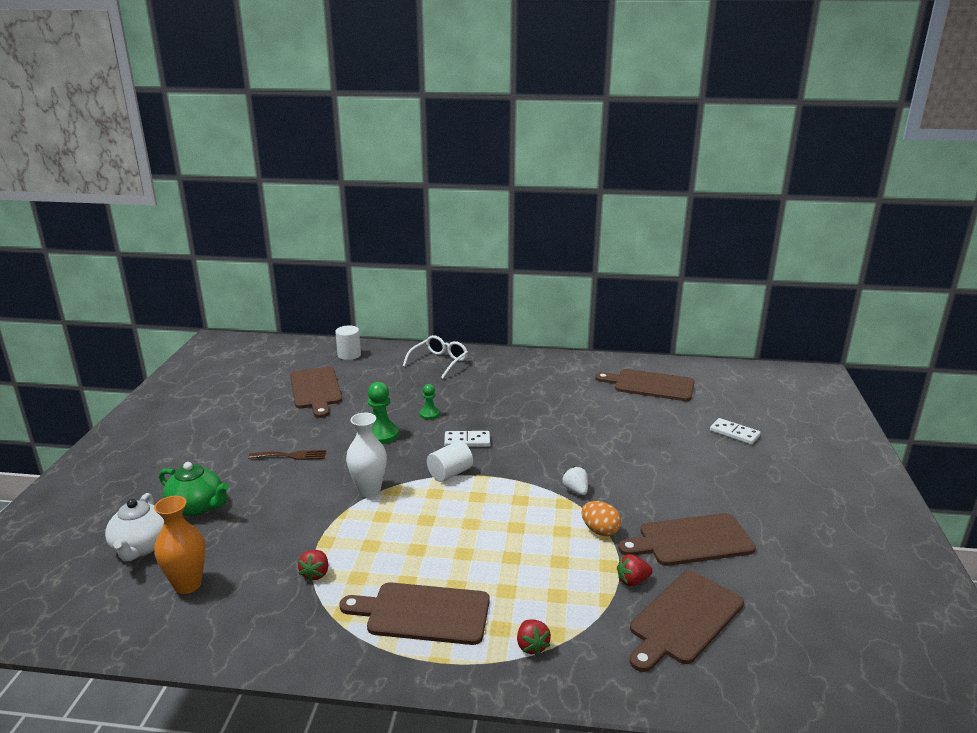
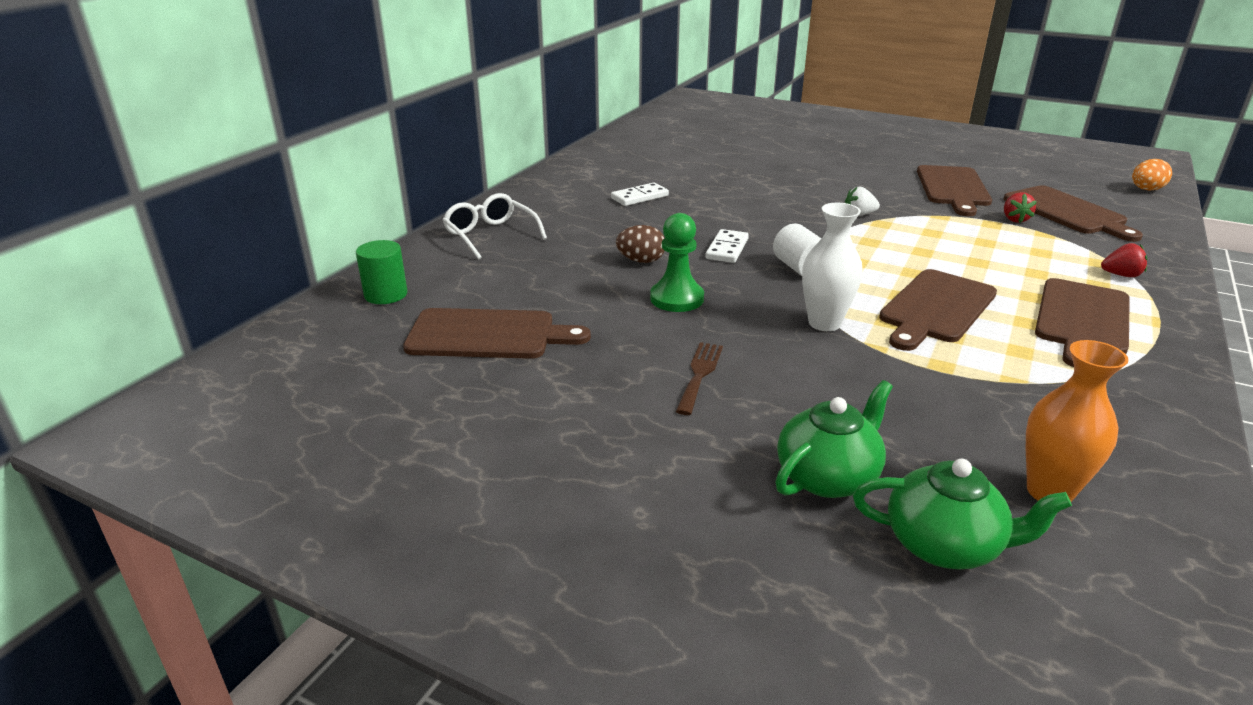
camera: 70 degrees left, 5 degrees up
(142, 547) = (944, 545): white teapot -> green teapot
(315, 574) = (1014, 379): red strawberry -> none
(349, 355) = (386, 294): white cylinder -> green cylinder
(429, 414) = (641, 261): green pawn -> brown egg
(600, 531) = (933, 217): orange egg -> orange egg (1146, 189)
(650, 385) = (660, 149): brown cutting board -> brown cutting board (936, 308)
(734, 433) = (778, 140): white domino -> white domino (639, 197)

